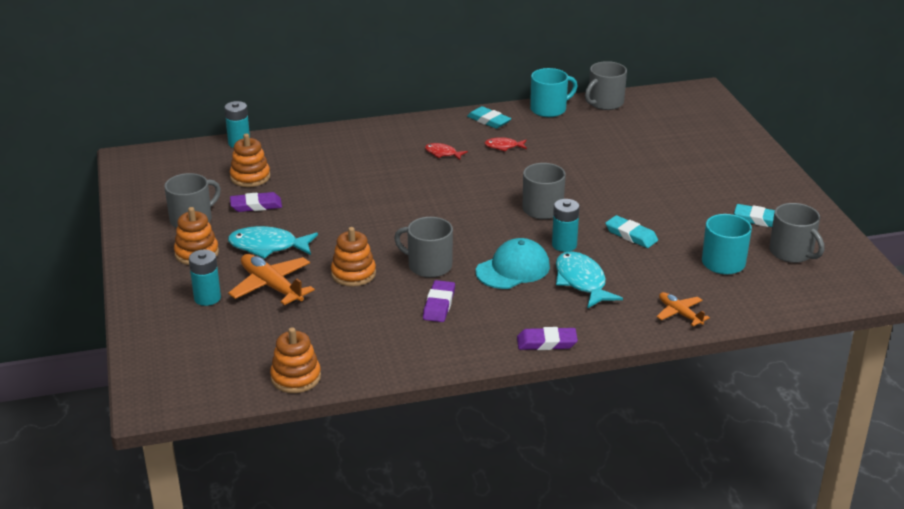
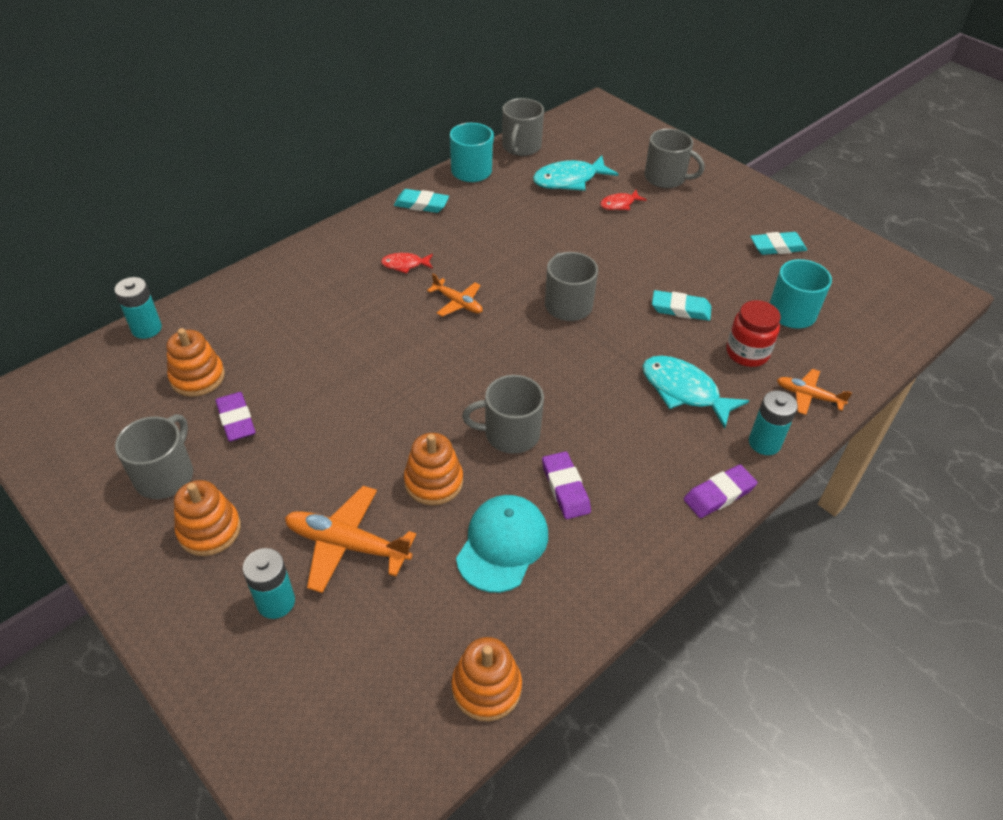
camera: 30 degrees left, 15 degrees up
(256, 205) = (236, 420): purple eraser -> purple eraser turned 75 degrees counterclockwise
(268, 246) = (297, 480): turquoise fish -> turquoise fish (569, 180)
(460, 185) = (458, 303): none -> orange plane
(503, 146) = (463, 234): red fish -> red fish (619, 204)
(513, 269) = (603, 402): turquoise cap -> turquoise cap (502, 544)
(564, 245) = (627, 347): turquoise battery -> turquoise battery (764, 443)
(657, 275) = (747, 353): none -> red jar
(792, 252) = (837, 277): grey mug -> grey mug (666, 178)

